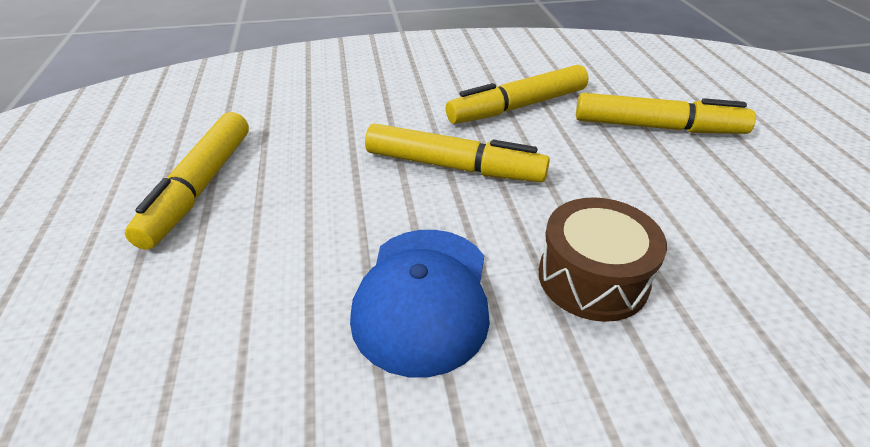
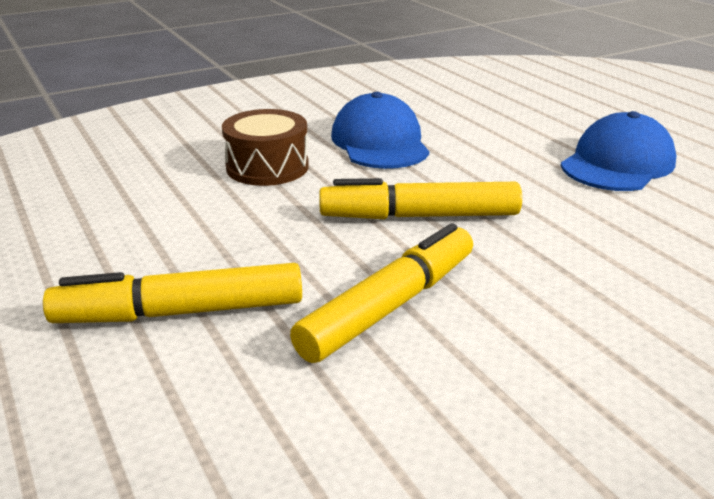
camera: 160 degrees right, 10 degrees down
(199, 188) = (617, 163): yellow marker -> blue cap

